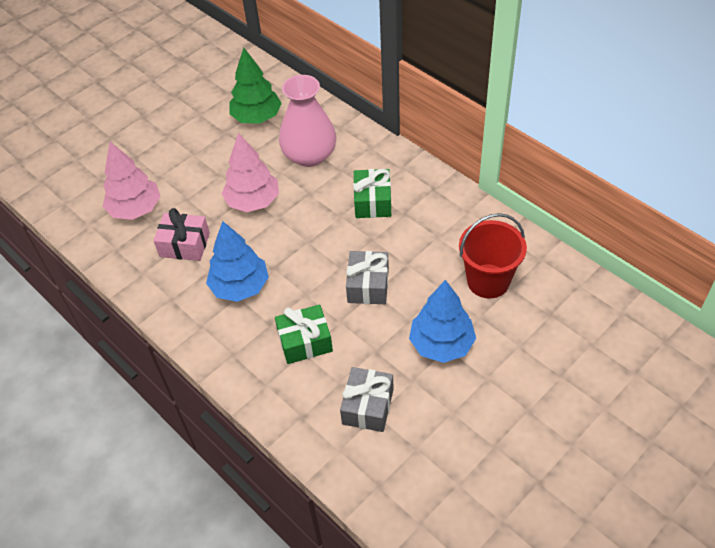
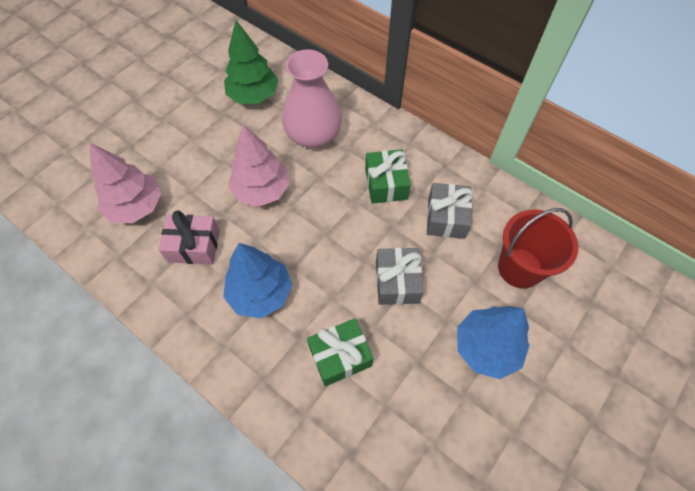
camera: 10 degrees left, 10 degrees up
(368, 406) = (421, 433): grey gift -> grey gift (446, 217)

